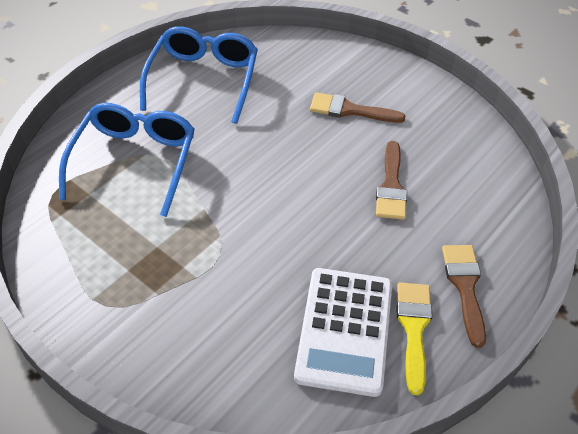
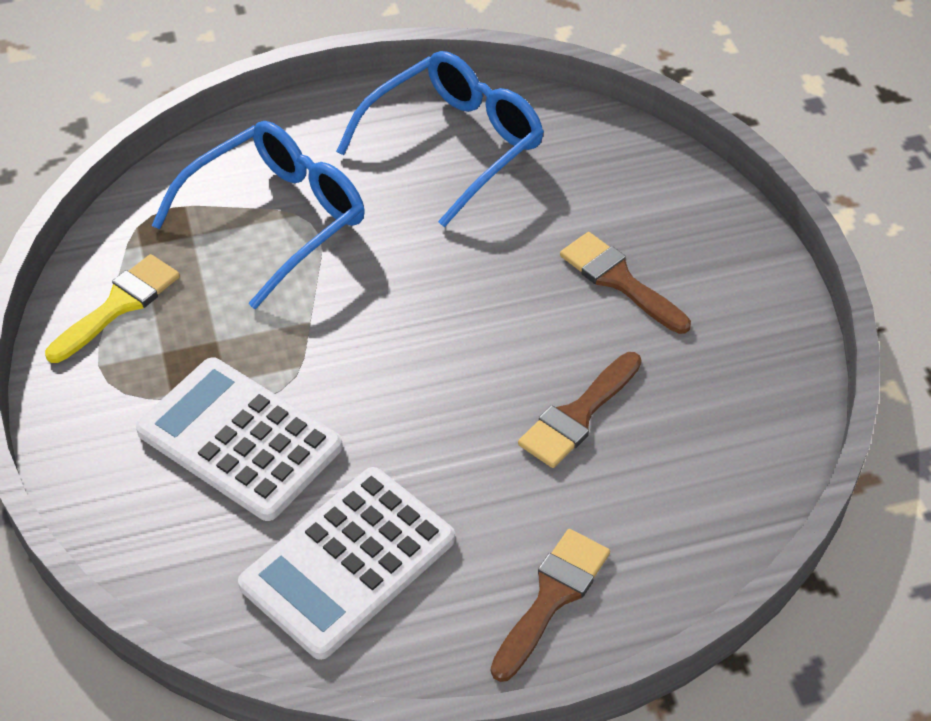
camera: 35 degrees right, 0 degrees up
(220, 296) = (239, 439): none -> white calculator
(414, 328) = (435, 609): yellow brush -> yellow brush (119, 305)

